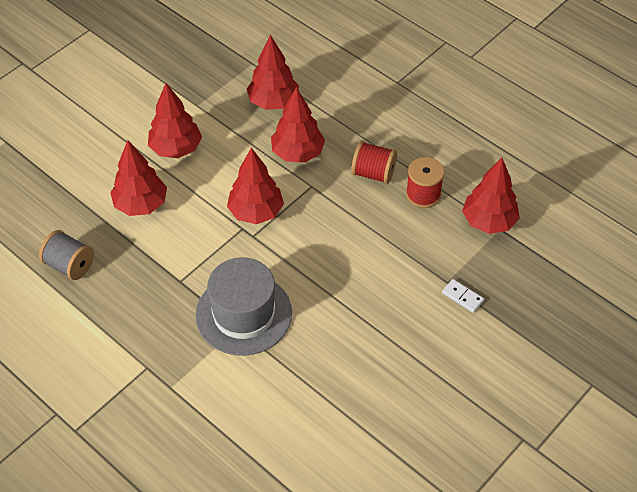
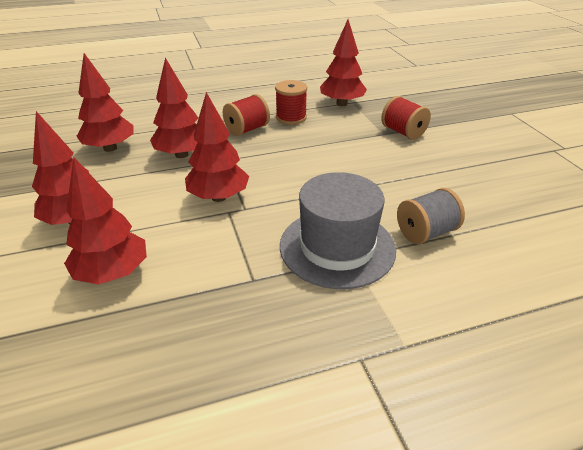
camera: 60 degrees left, 15 degrees down
(69, 265) = (124, 384): grey spool -> grey spool (426, 232)
(462, 297) = (403, 132): white domino -> red spool

